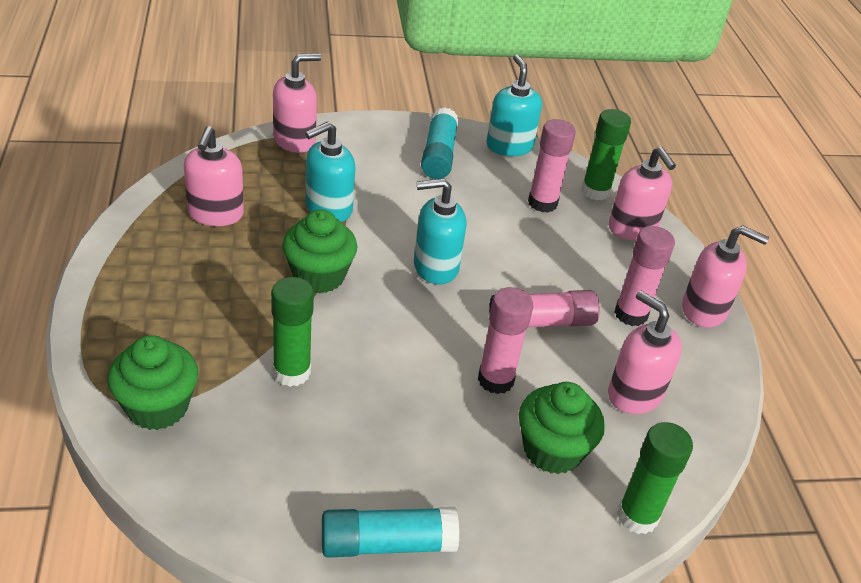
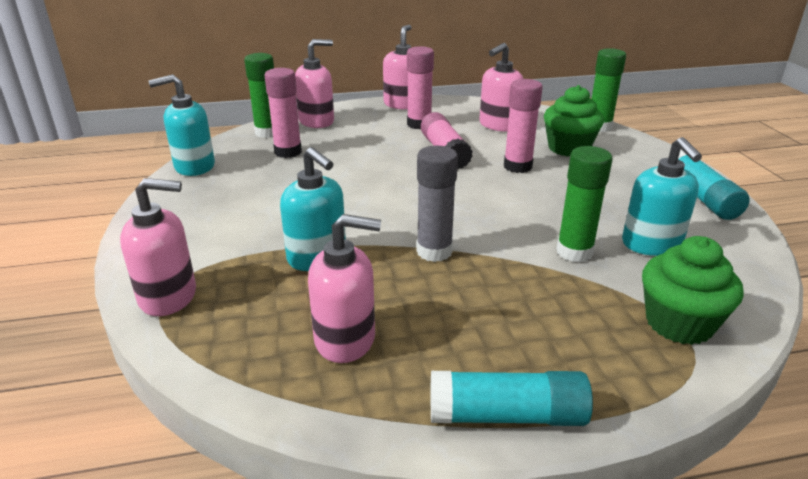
camera: 90 degrees left, 10 degrees down
(295, 140) = (169, 296): pink soap dispenser -> pink soap dispenser turned 120 degrees clockwise
(319, 276) = (434, 251): green cupcake -> grey glue stick
(435, 267) = (395, 194): turquoise soap dispenser -> turquoise soap dispenser (652, 244)
(438, 155) = (208, 200): turquoise glue stick -> turquoise glue stick (507, 416)

